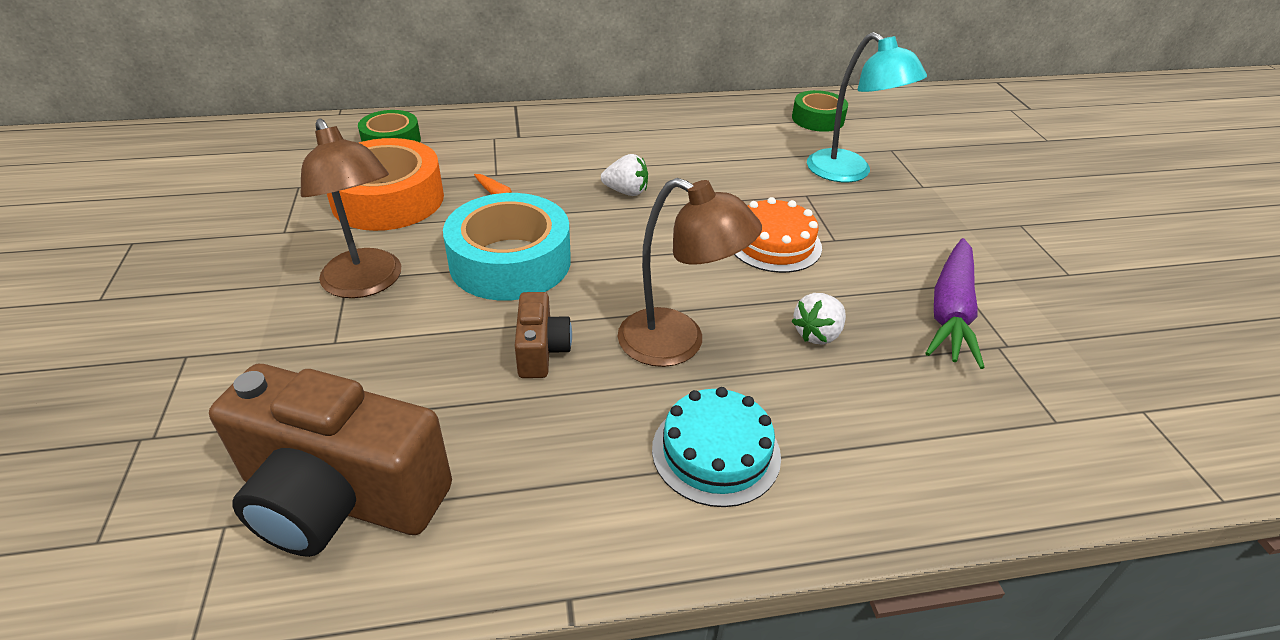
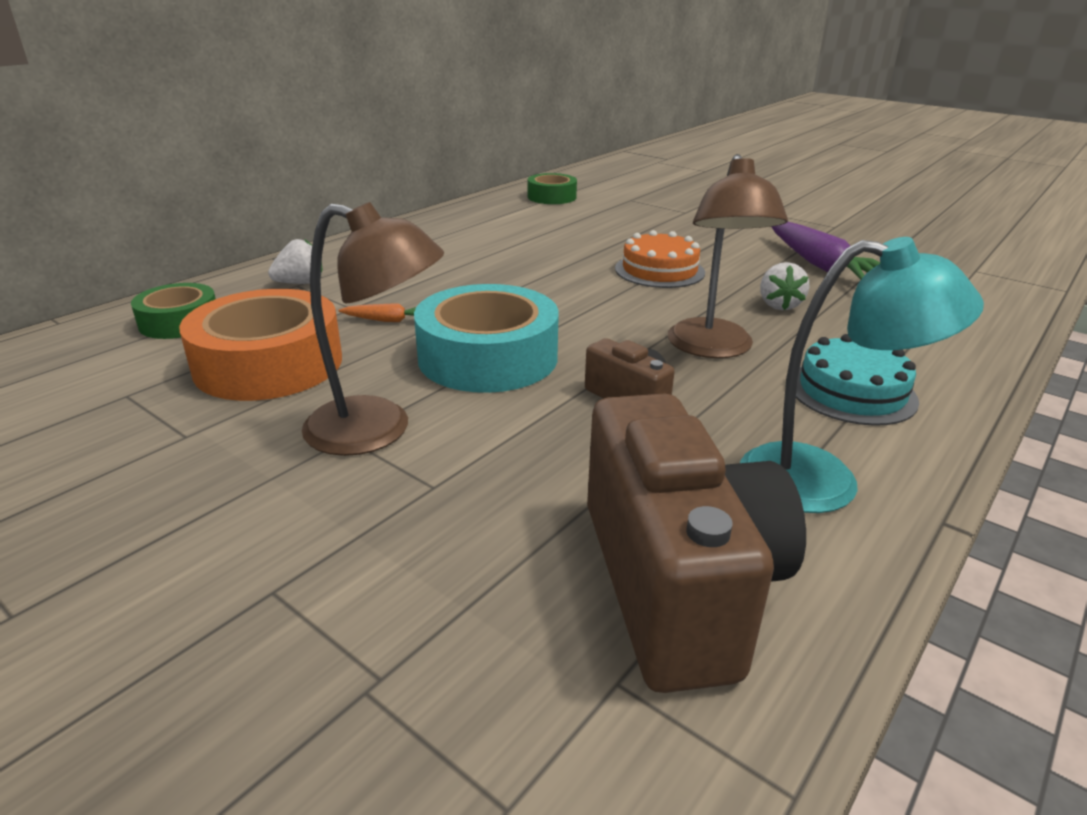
camera: 40 degrees left, 10 degrees down
(340, 498) = (677, 583): brown camera -> brown camera turned 75 degrees counterclockwise
(626, 192) = (495, 279): white strawberry -> white strawberry (300, 283)
(677, 344) = (712, 348): brown lamp -> brown lamp turned 105 degrees clockwise
(849, 173) = (629, 218): turquoise lamp -> turquoise lamp (824, 481)

